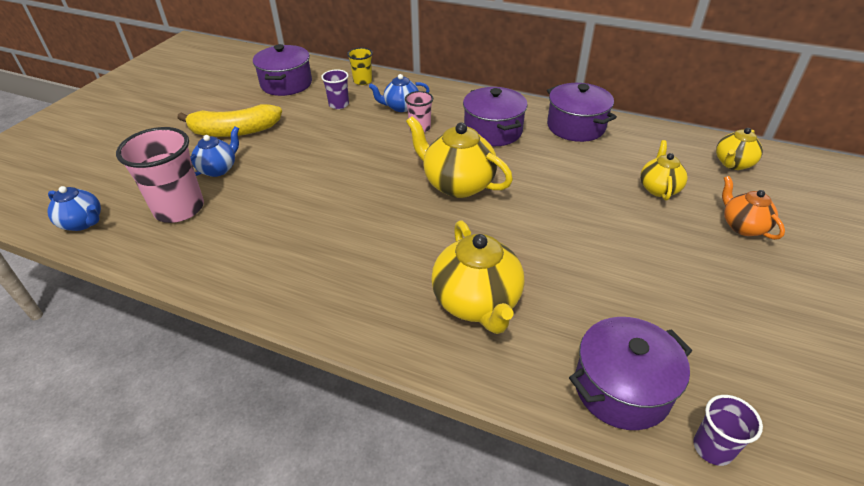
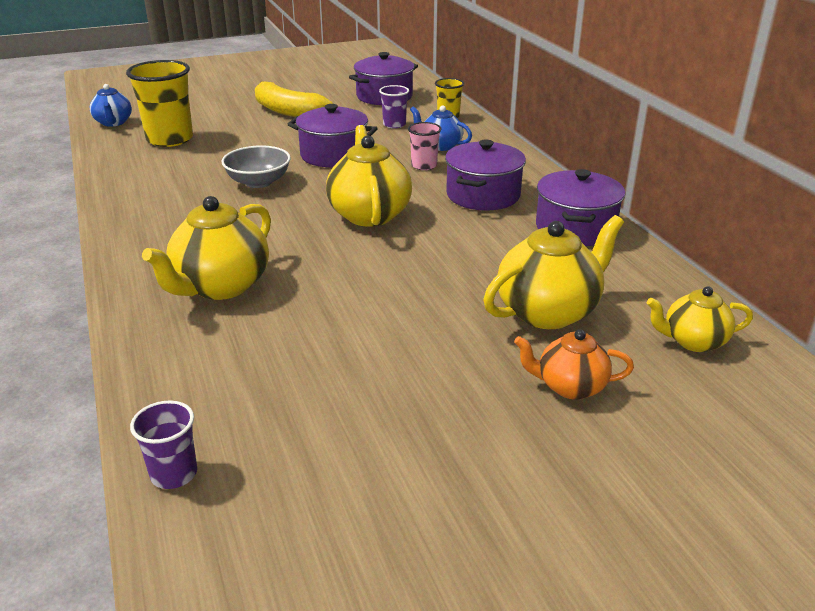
camera: 45 degrees right, 10 degrees down
(179, 209) = (170, 139): pink cup -> yellow cup
(218, 169) = (234, 128): blue teapot -> none
(335, 204) = (258, 182): none -> grey bowl
(621, 388) = (197, 396): purple pot -> purple pot (333, 155)
(659, 188) = (548, 311): yellow teapot -> yellow teapot, size x1.68
(742, 226) = (570, 387): orange teapot -> orange teapot turned 105 degrees counterclockwise

